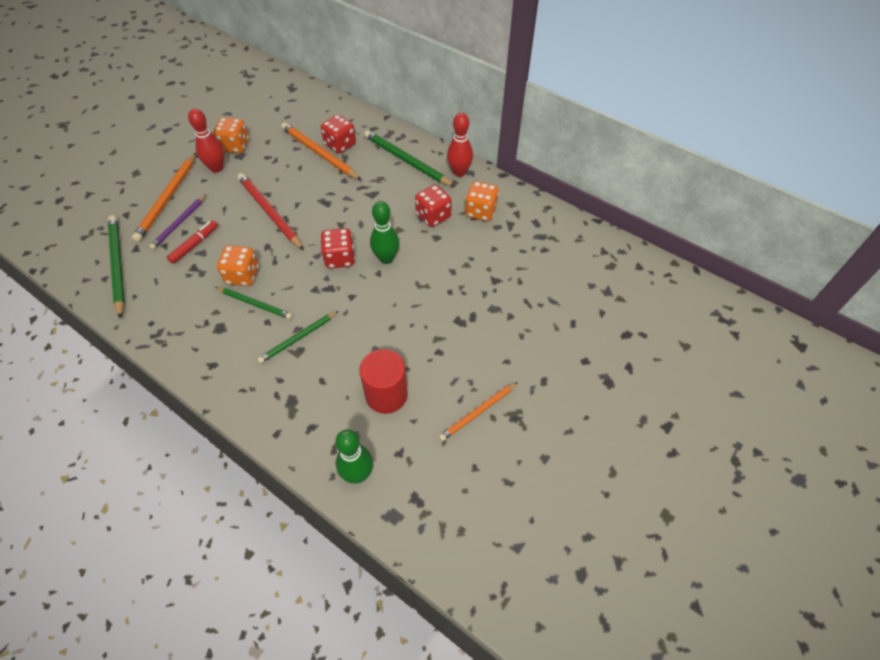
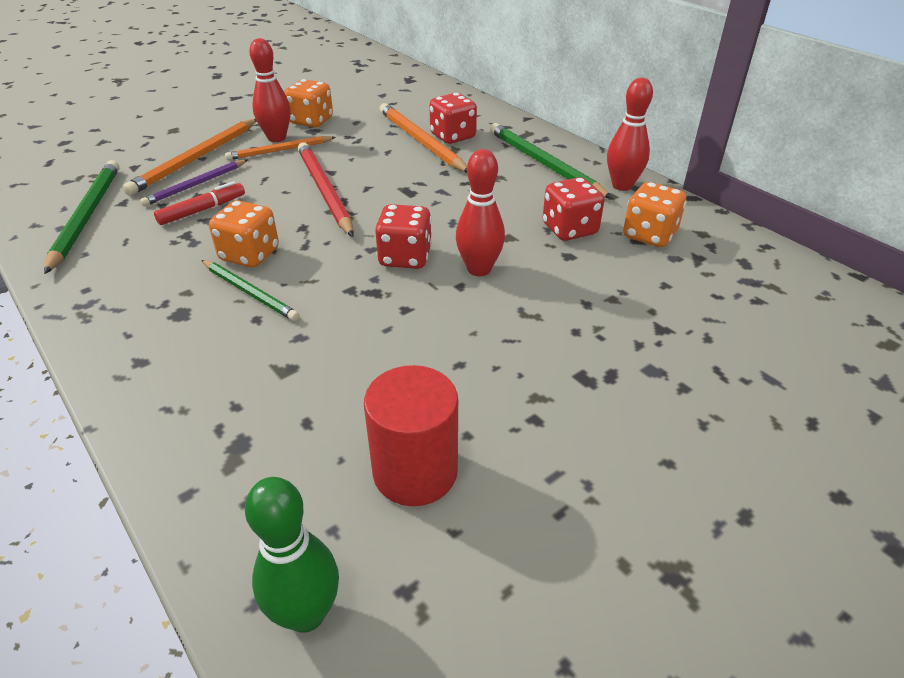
camera: 15 degrees right, 15 degrees down
(298, 338) = (295, 351): green pencil -> none
(386, 258) = (479, 269): green bowling pin -> red bowling pin
(478, 412) = (593, 547): orange pencil -> orange pencil (279, 150)

